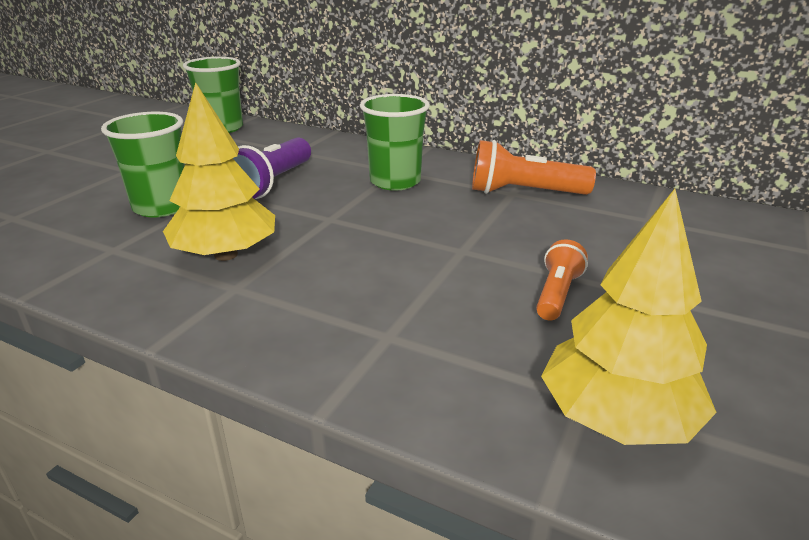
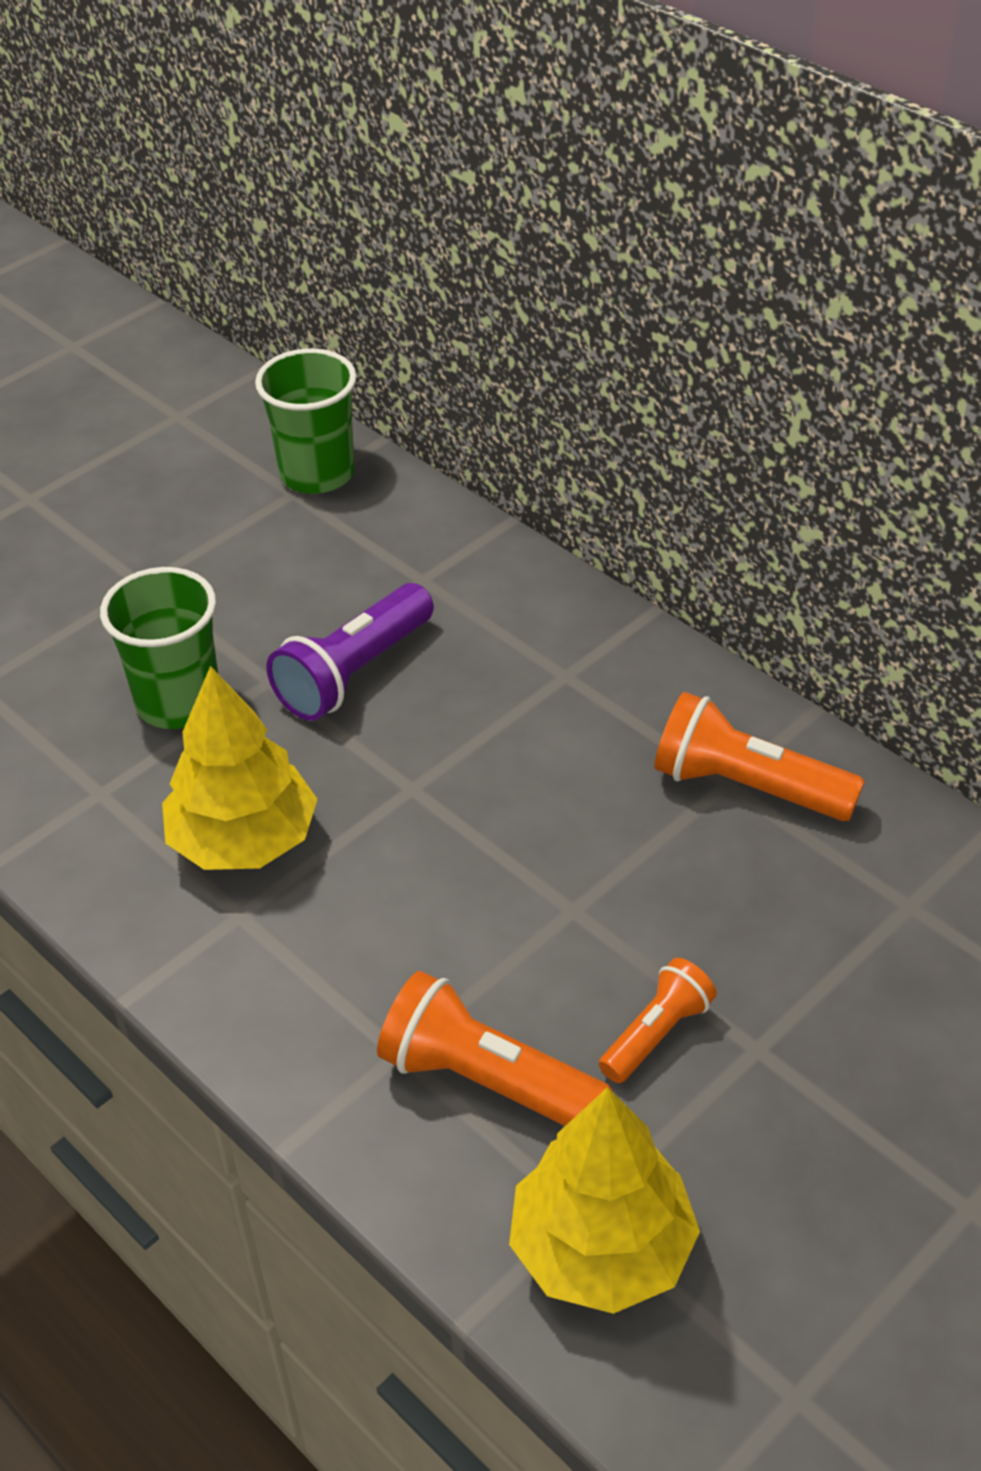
camera: 20 degrees right, 15 degrees up
(395, 181) = (550, 708): green cup -> none
(462, 338) = (488, 1081): none -> orange flashlight

